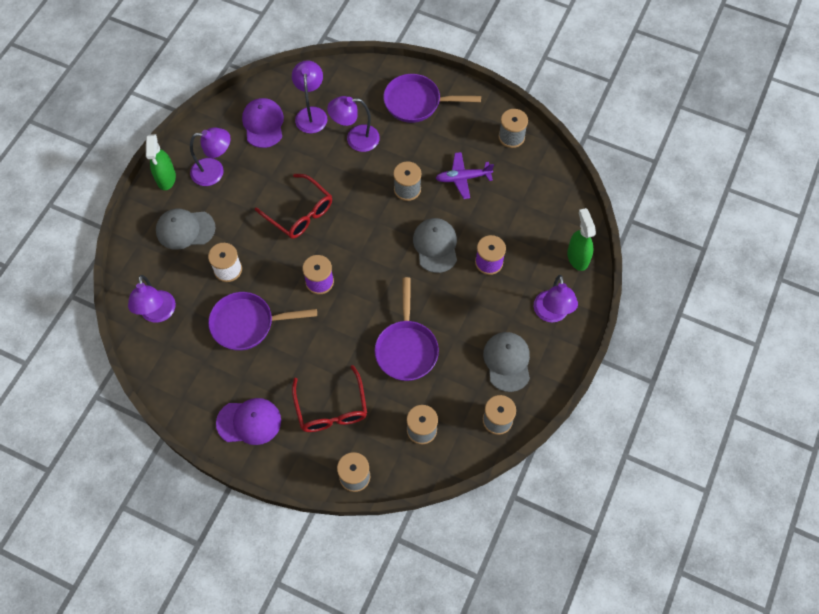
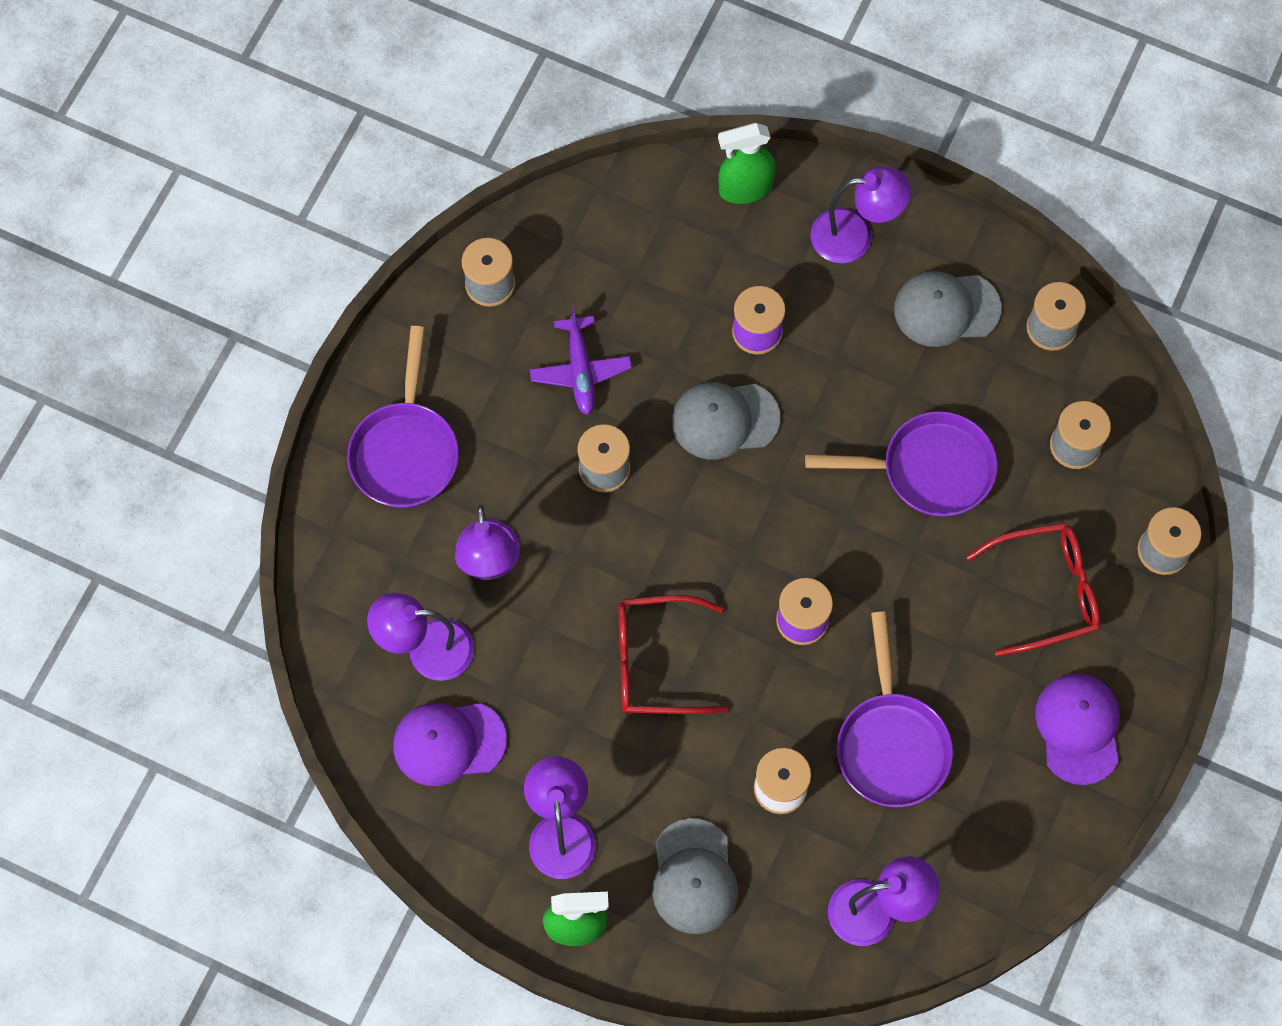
camera: 90 degrees left, 5 degrees up
(299, 213) = (656, 662): red glasses -> red glasses turned 135 degrees counterclockwise

